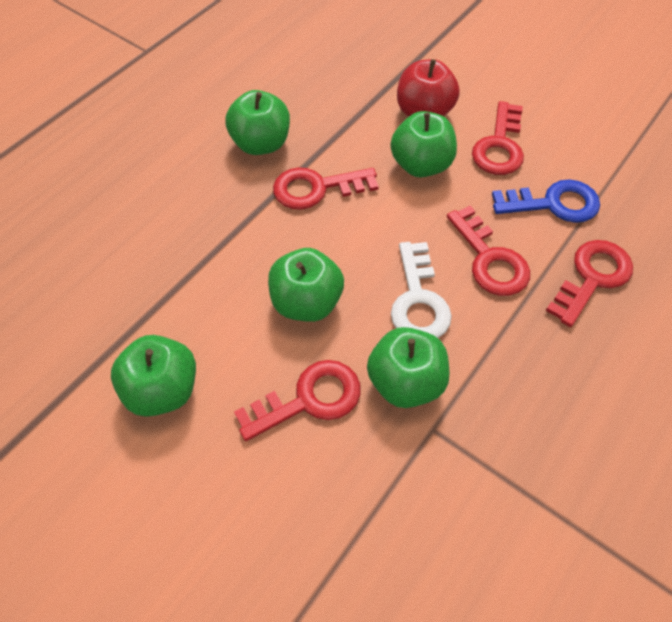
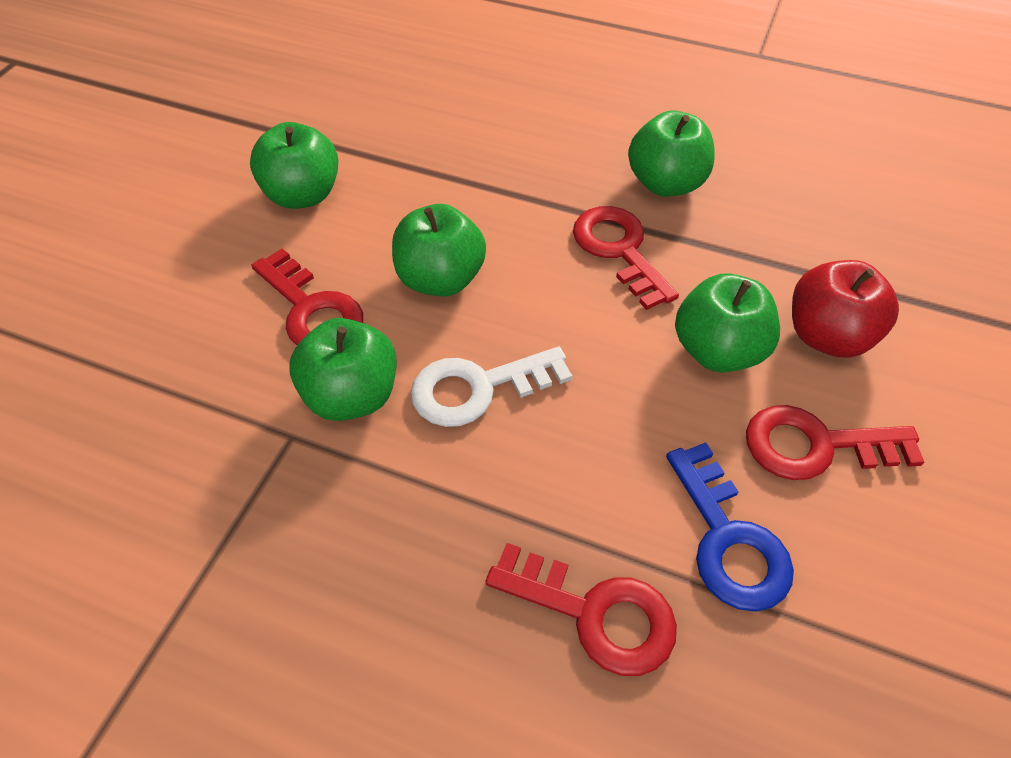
camera: 75 degrees right, 5 degrees down
(489, 259) = (578, 462): red key -> none

